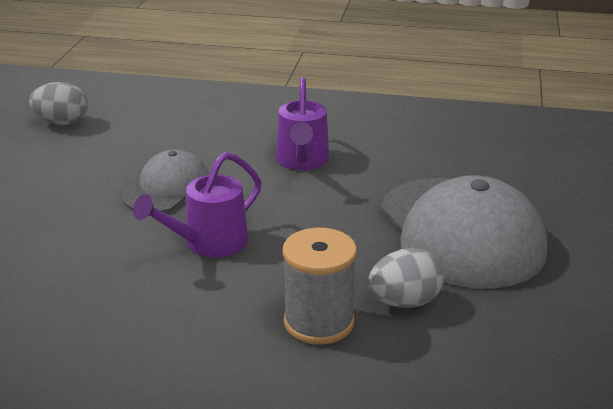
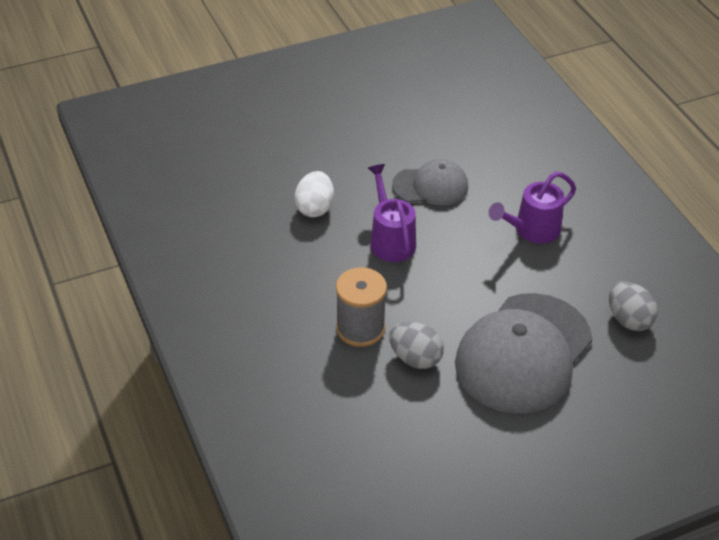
camera: 55 degrees right, 15 degrees up
(62, 123) = (456, 90): grey egg -> grey egg (628, 320)
(89, 274) = (315, 208): none -> white egg
(208, 244) = (390, 239): purple watering can -> purple watering can turned 60 degrees clockwise

